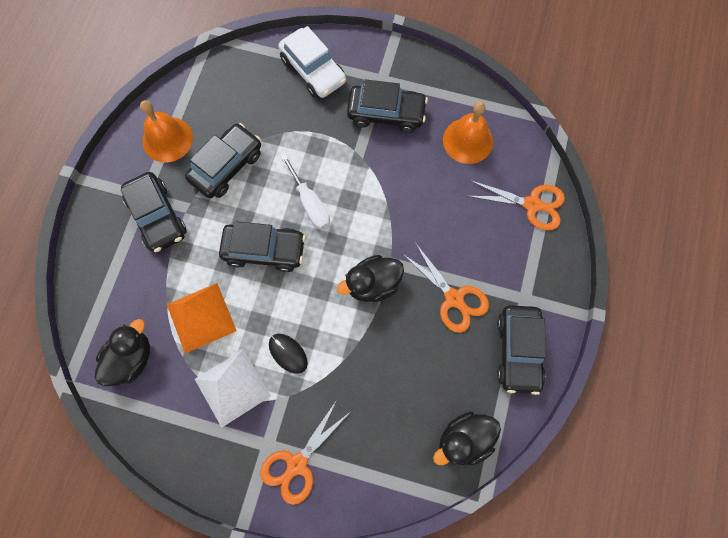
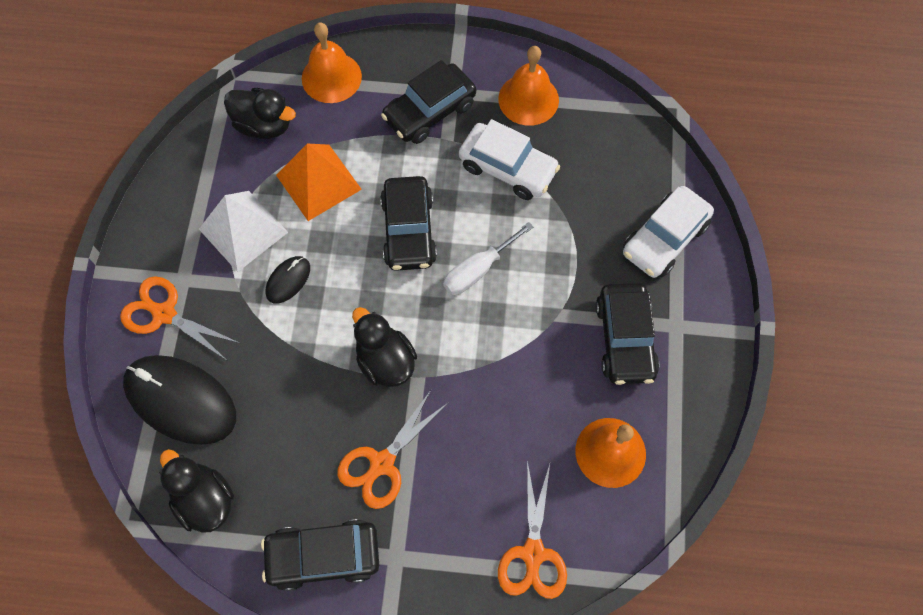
camera: 80 degrees right, 5 degrees down
(98, 293) = (331, 77): none -> orange bell
(226, 166) = (507, 168): black car -> white car
(378, 454) = (181, 400): none -> black mouse

